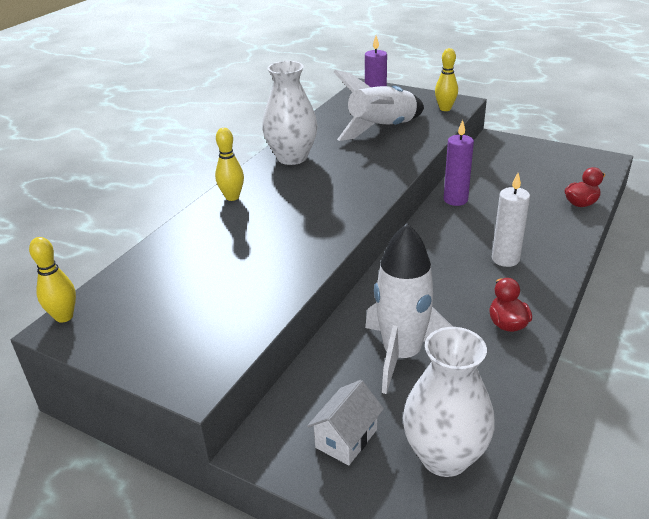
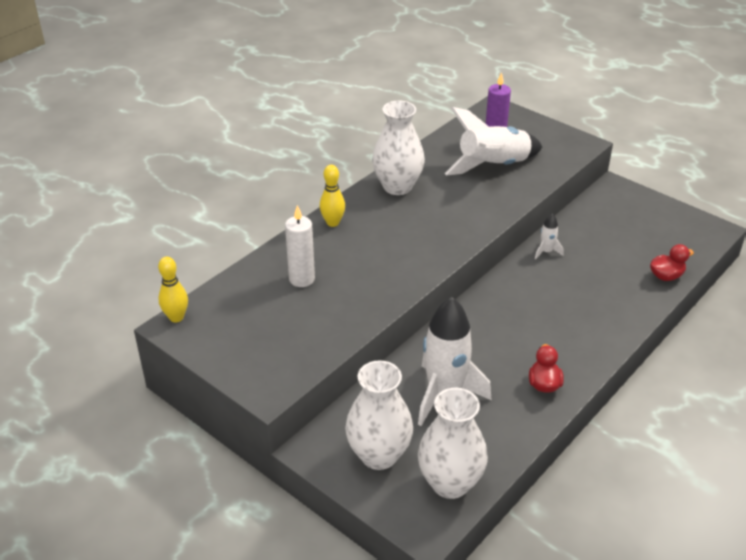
camera: 10 degrees right, 5 degrees up
(346, 438) = (379, 455): white house -> white vase
(445, 109) = (565, 150): yellow bowling pin -> none
(455, 200) = (546, 252): purple candle -> white rocket
(505, 259) = (568, 322): white candle -> white candle (302, 279)

